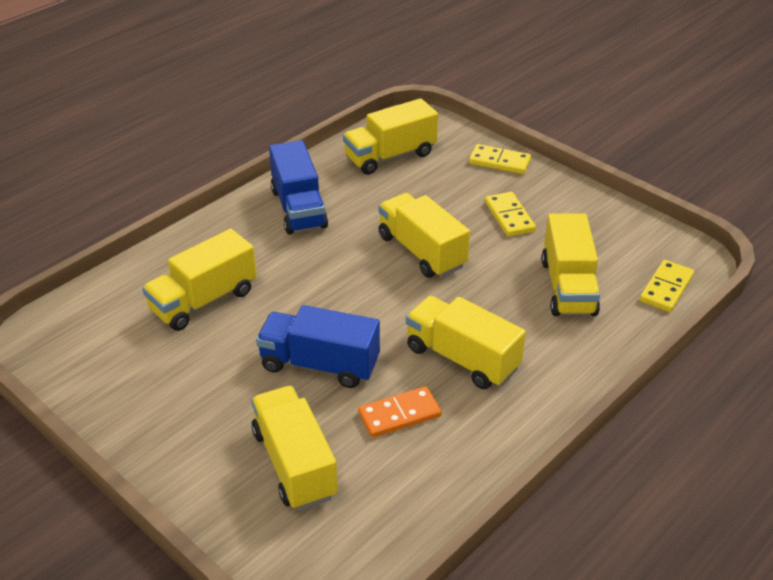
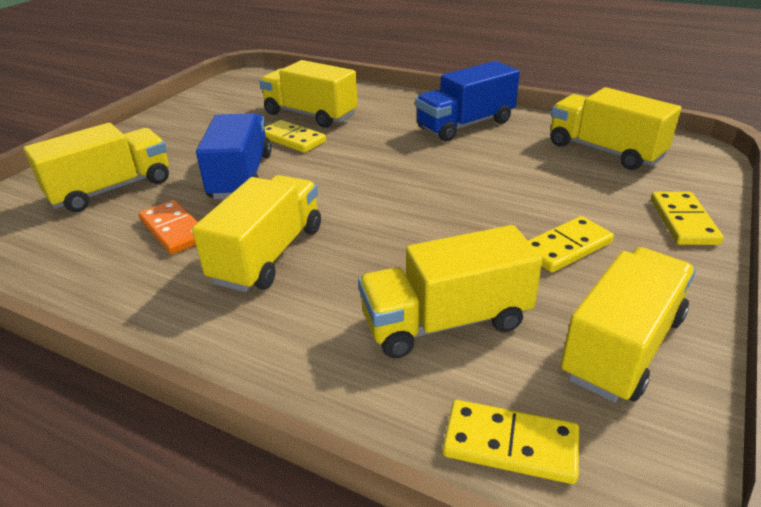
camera: 75 degrees right, 5 degrees down
(257, 321) = (292, 139): none -> yellow domino
(421, 251) = (445, 198): yellow truck -> yellow truck (622, 346)

